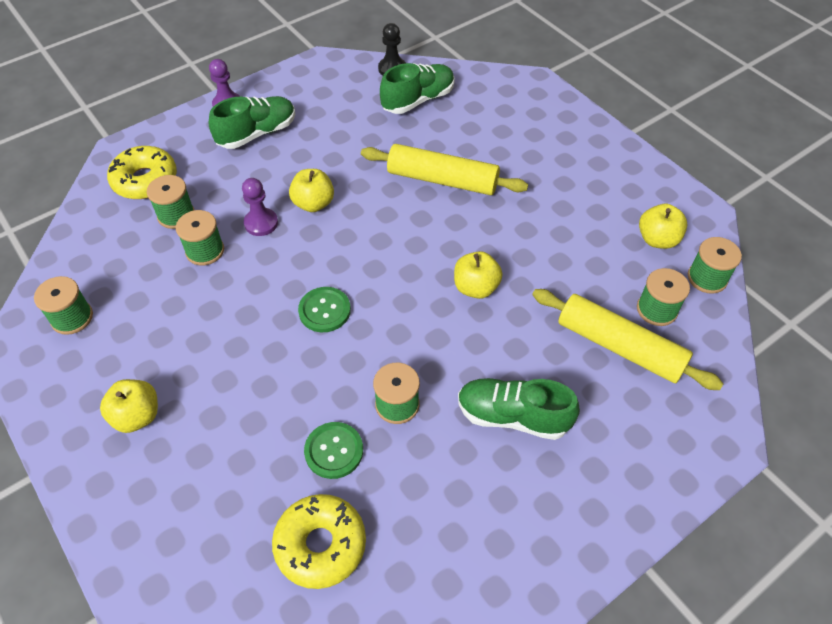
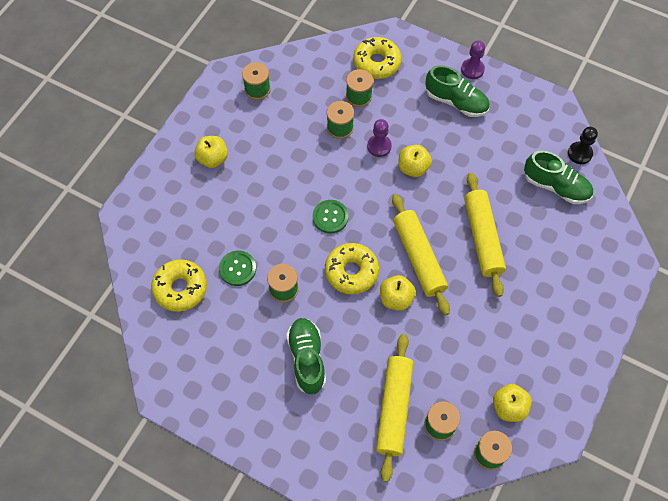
camera: 65 degrees right, 10 degrees up
(415, 318) = (351, 272): none -> yellow donut
(434, 244) = (419, 257): none -> yellow rolling pin

